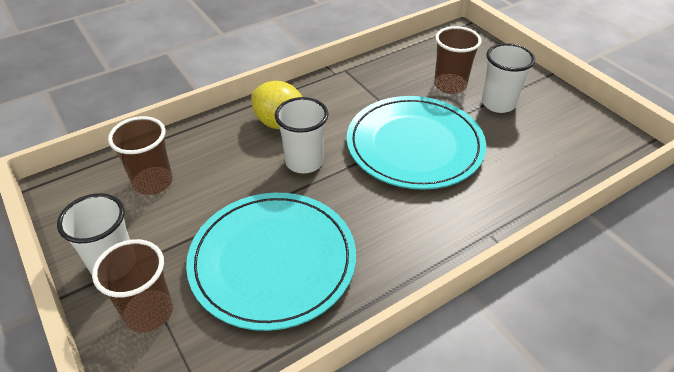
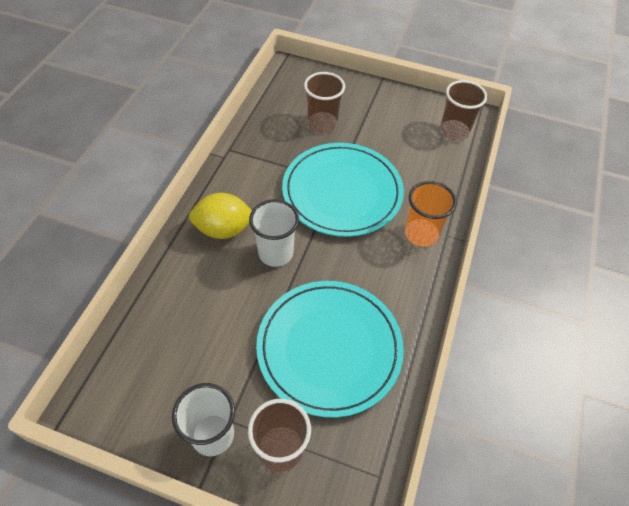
camera: 40 degrees left, 10 degrees up
(153, 182) = (170, 346): brown cup -> brown cup (454, 132)
(461, 219) = (421, 234): none -> orange cup
(498, 104) = (368, 123): white cup -> none

